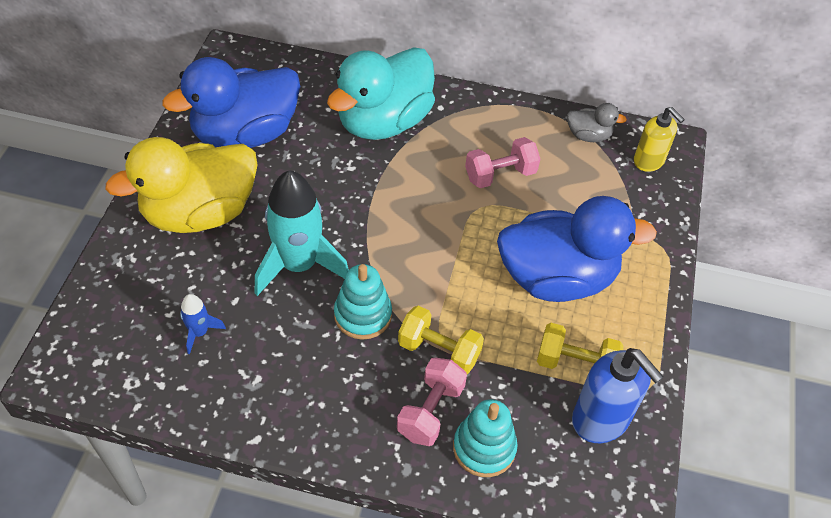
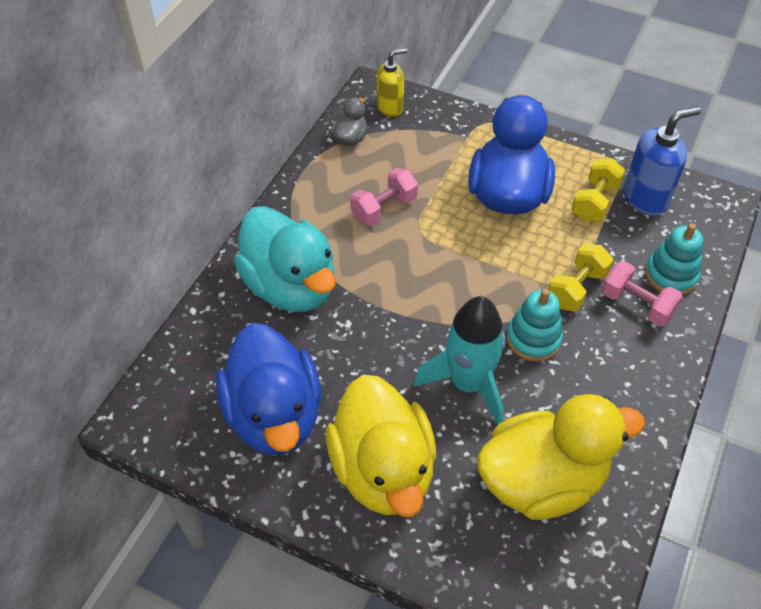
camera: 75 degrees left, 0 degrees up
(199, 332) = (542, 480): blue rocket -> yellow duck
(500, 175) = (384, 208): pink dumbbell -> pink dumbbell turned 60 degrees clockwise

